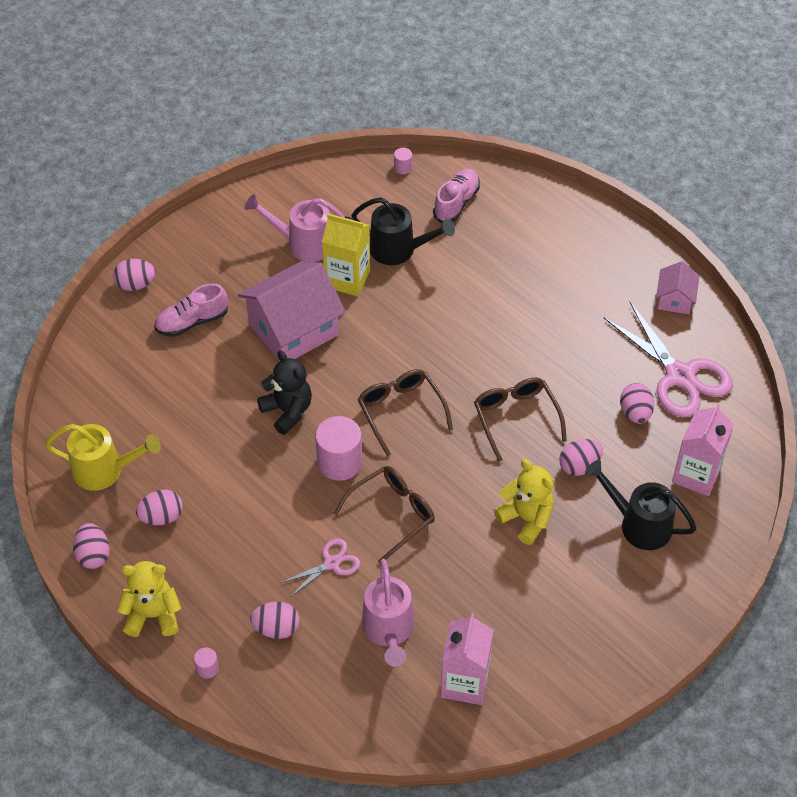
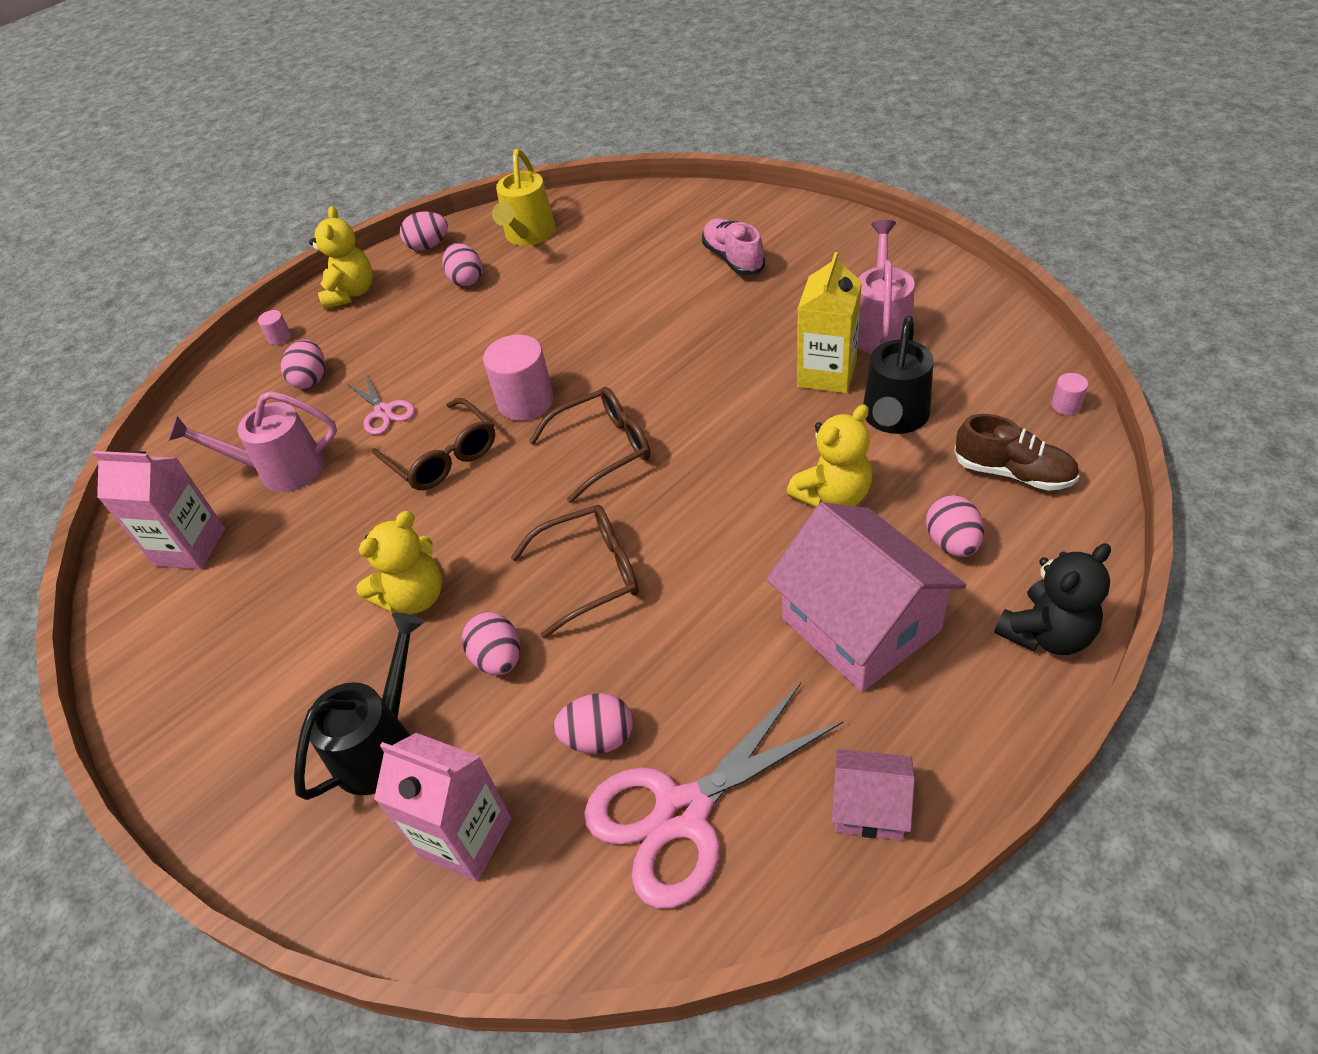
camera: 95 degrees right, 5 degrees down
(136, 284) = (782, 212): pink egg -> pink egg (952, 543)
(287, 411) = (603, 349): black teddy bear -> black teddy bear (1046, 633)
(293, 329) = (732, 338): pink house -> pink house (860, 624)
(456, 203) = (1013, 473): pink shoe -> brown shoe
(463, 289) = (833, 495): none -> yellow teddy bear

